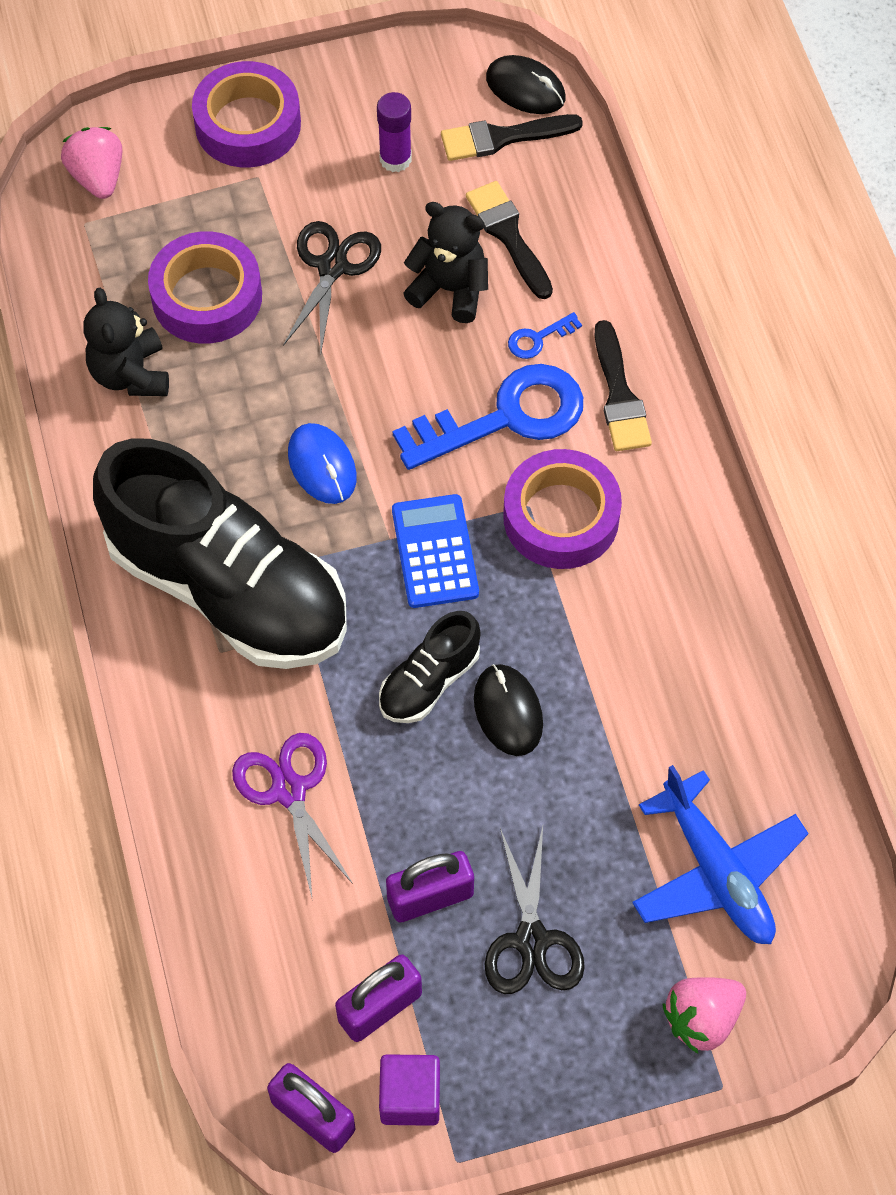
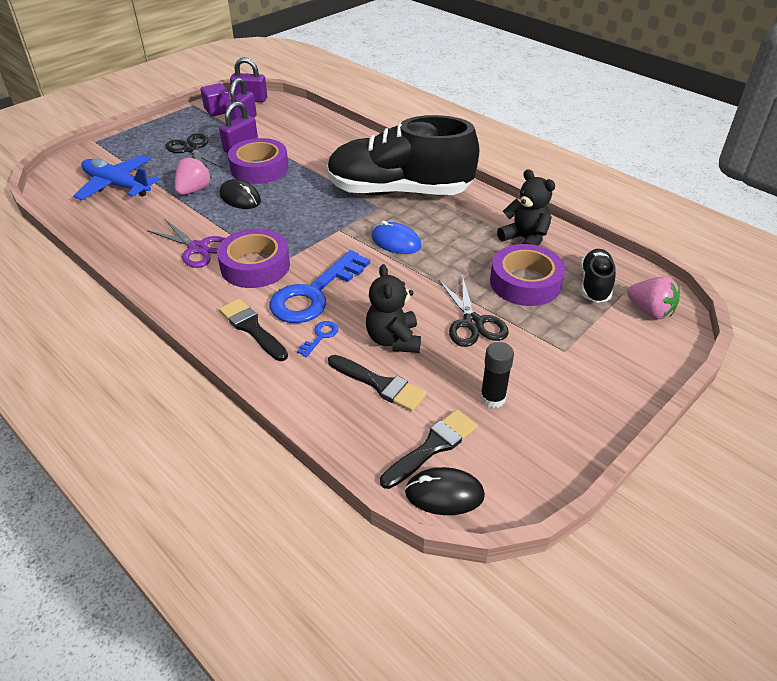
camera: 150 degrees right, 20 degrees down
(248, 124) = (605, 377): purple tape -> purple tape (259, 168)
(289, 790) = (319, 152): purple scissors -> purple scissors (198, 248)
(395, 159) = (492, 398): purple glue stick -> black glue stick
(429, 681) = (283, 195): black shoe -> black shoe (595, 285)
(435, 552) = (313, 232): blue calculator -> none
(450, 289) = (393, 340): black teddy bear -> black teddy bear turned 90 degrees clockwise
(702, 1019) = (110, 152): pink strawberry -> pink strawberry (194, 190)

